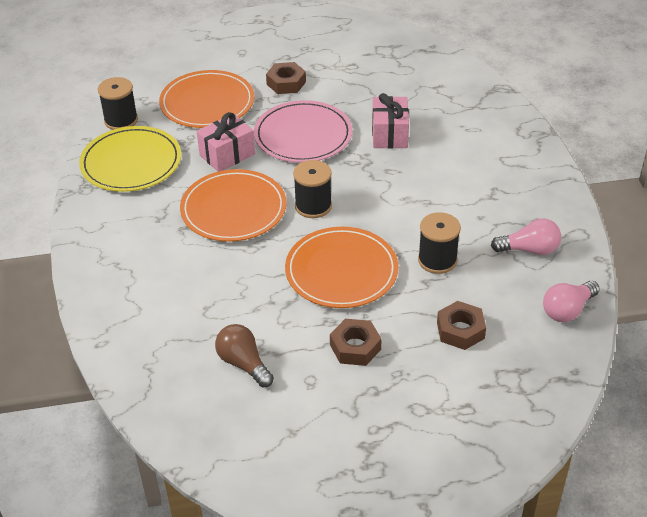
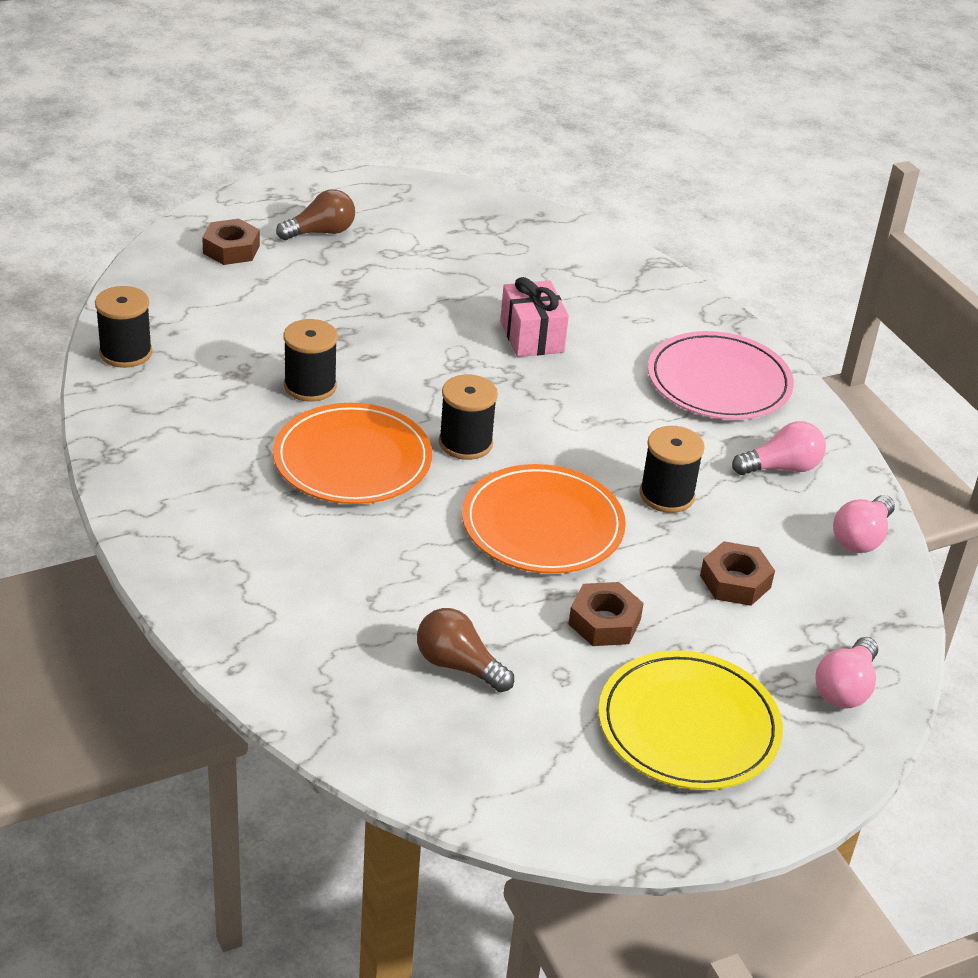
camera: 20 degrees left, 5 degrees down
(131, 163) = (169, 411): yellow plate -> yellow plate (688, 725)
(207, 103) = (248, 317): orange plate -> none
(227, 155) = (310, 386): pink gift -> black spool
(278, 48) = (321, 232): none -> brown light bulb
(286, 83) = (353, 279): brown nut -> brown nut (231, 249)
(303, 135) = (409, 349): pink plate -> pink plate (719, 382)
(508, 422) = (845, 688): none -> pink light bulb

